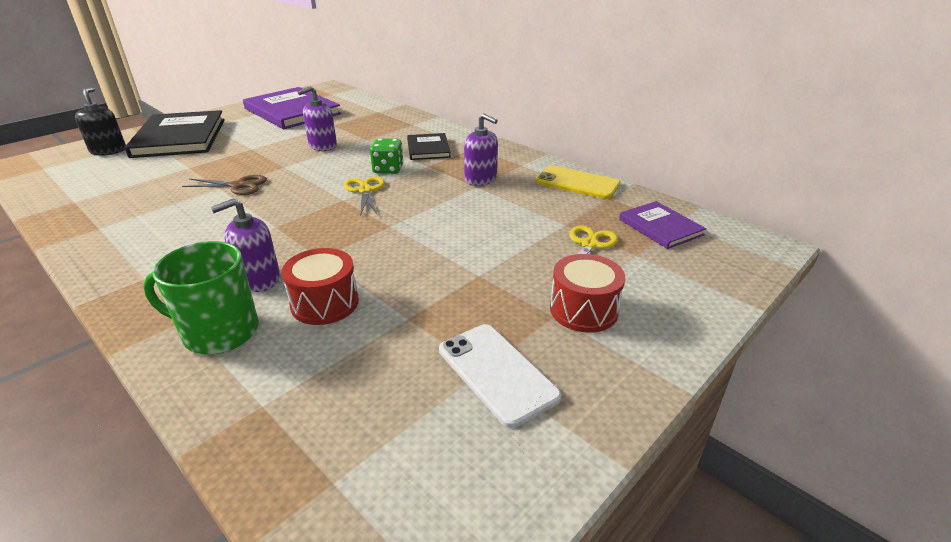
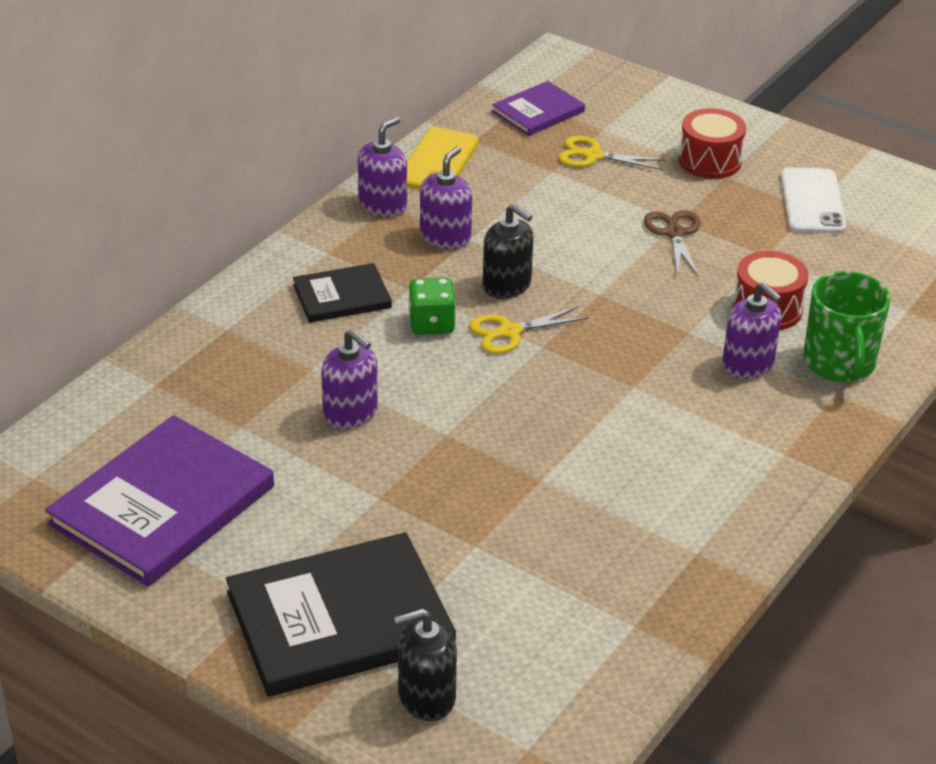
camera: 100 degrees left, 5 degrees up
(238, 186) = (529, 461): brown scissors -> brown scissors (674, 233)
(417, 194) = (507, 285): none -> black soap dispenser
(497, 373) = (812, 202): white phone -> white phone turned 45 degrees counterclockwise
(522, 163) = (383, 205): none -> purple soap dispenser

